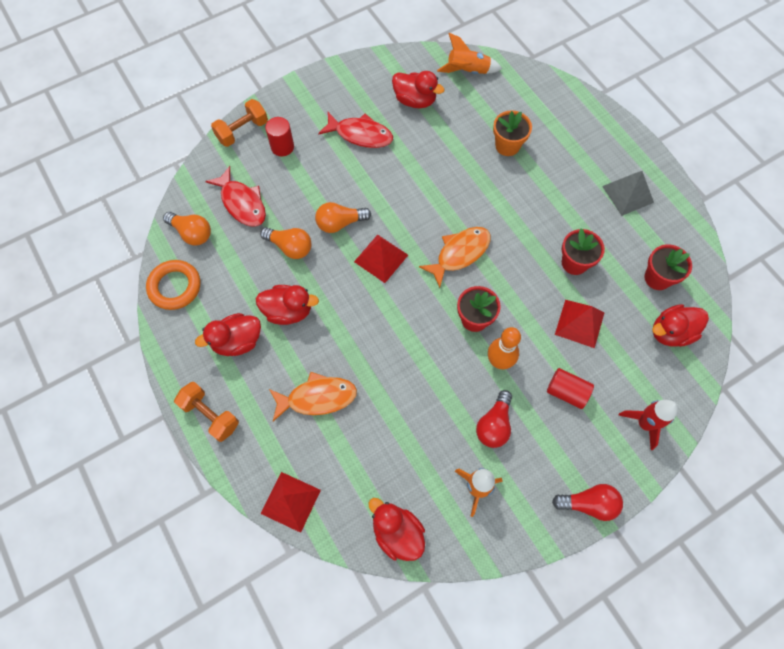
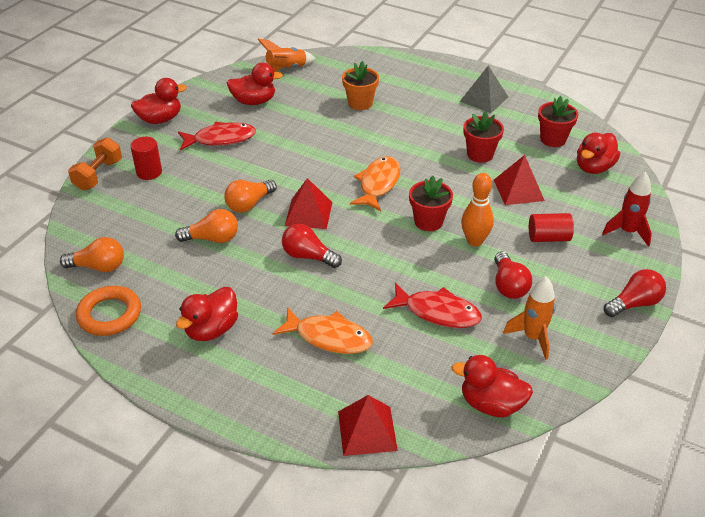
camera: 30 degrees left, 25 degrees down
(210, 415) = (227, 400): orange dumbbell -> none
(242, 203) = (137, 225): red fish -> red fish (437, 312)
(288, 311) = (247, 285): red duck -> red duck (160, 119)
(317, 398) = (329, 337): orange fish -> orange fish turned 60 degrees clockwise
(352, 305) = (308, 256): none -> red light bulb

